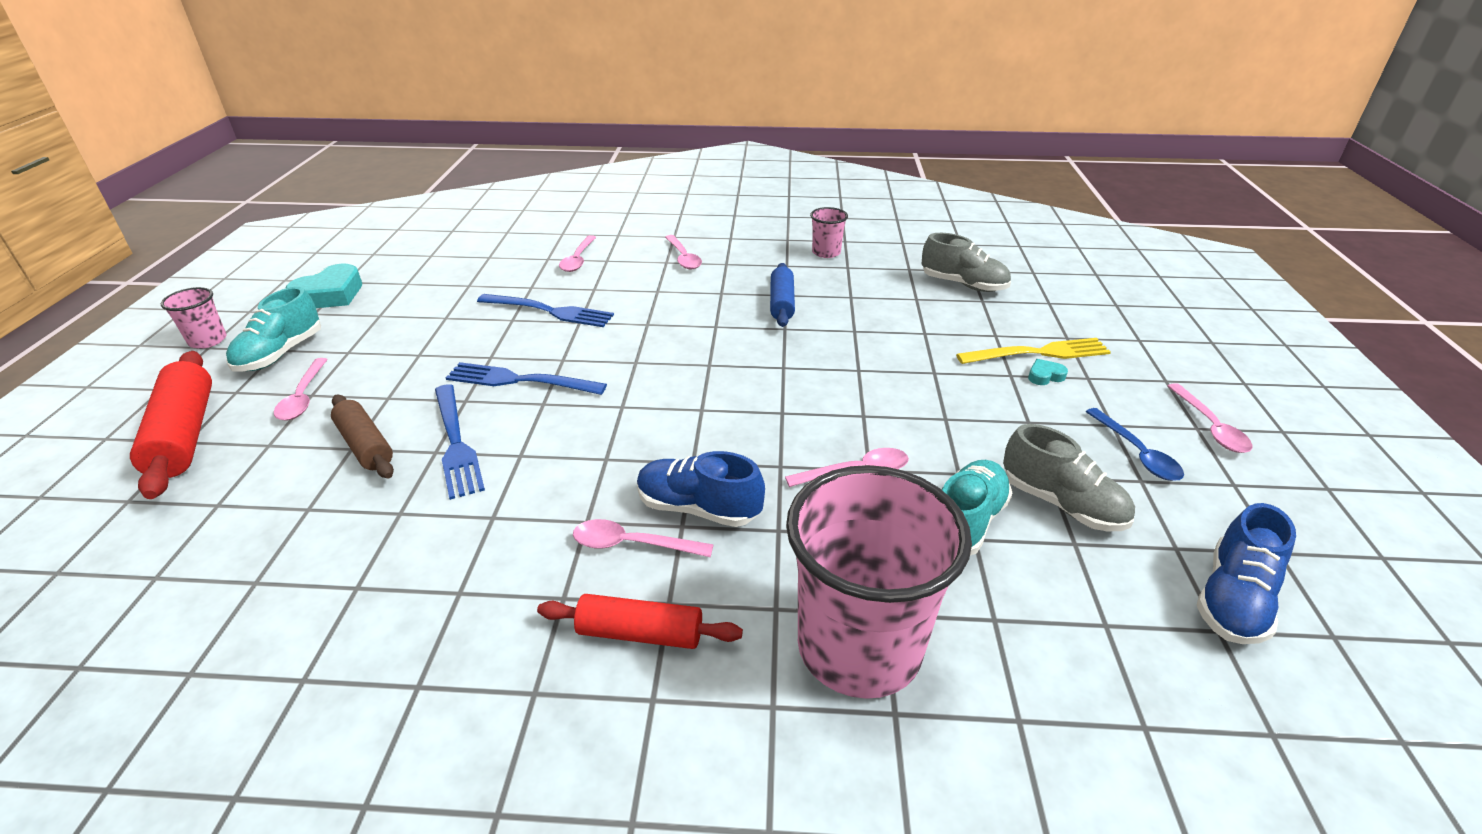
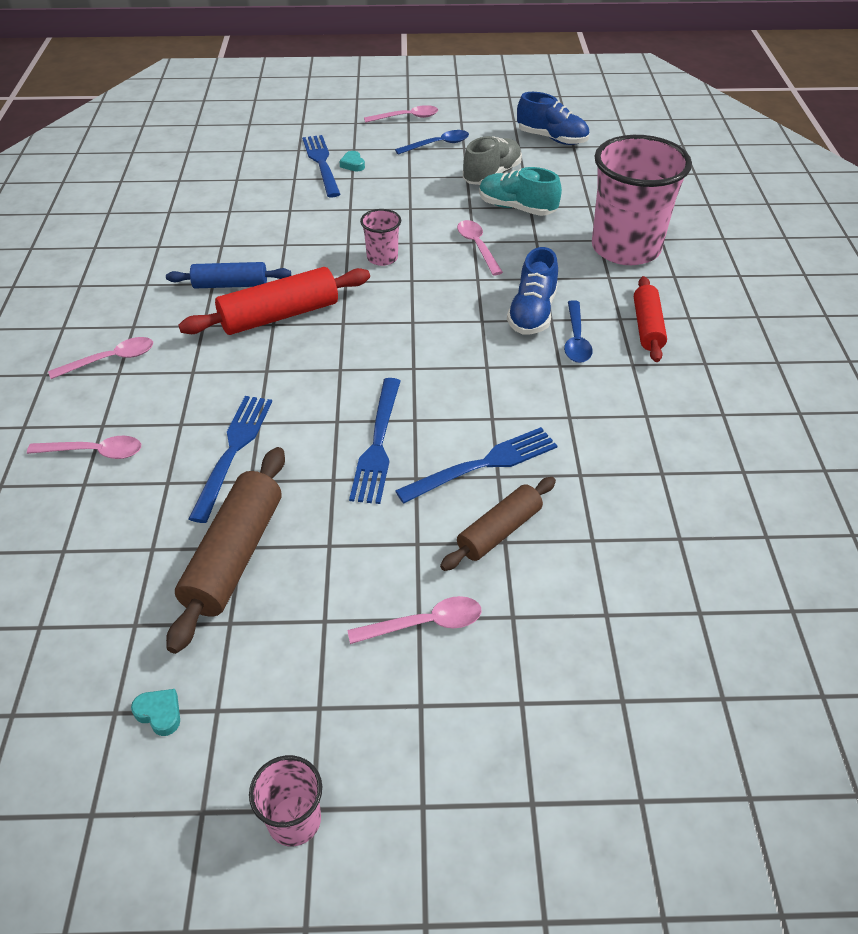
camera: 95 degrees left, 10 degrees up
(184, 435) = (511, 712): red rolling pin -> red rolling pin (279, 316)
(280, 354) = (330, 697): turquoise shoe -> none
(330, 295) = (159, 713): turquoise heart -> turquoise heart, size x0.47
(438, 315) = (235, 556): none -> brown rolling pin
(632, 544) = (576, 340): pink spoon -> blue spoon
(826, 252) = (121, 259): pink cup -> pink cup (382, 258)
(963, 285) = (206, 186): grey shoe -> none
(1039, 353) = (321, 163): yellow fork -> blue fork

